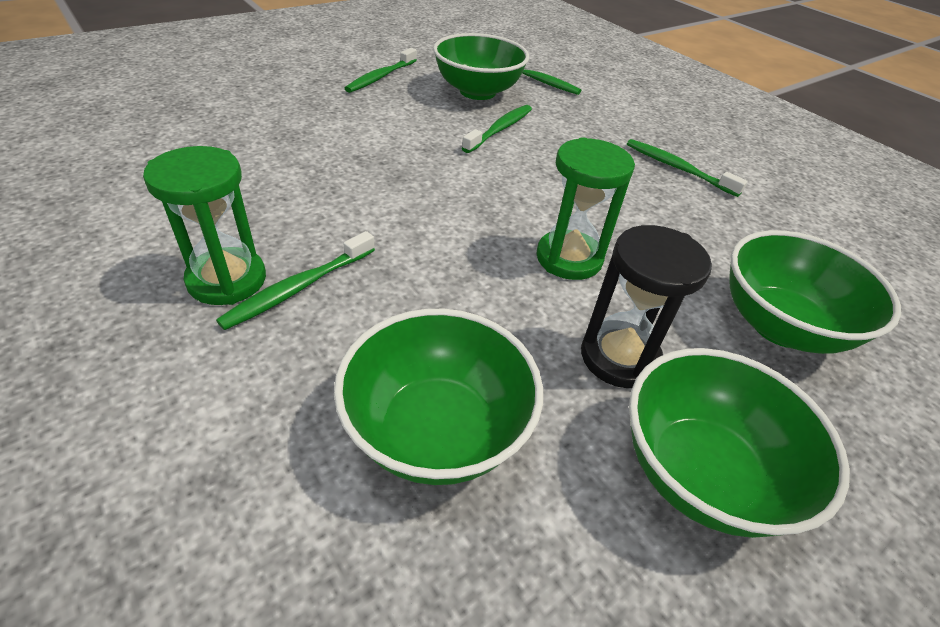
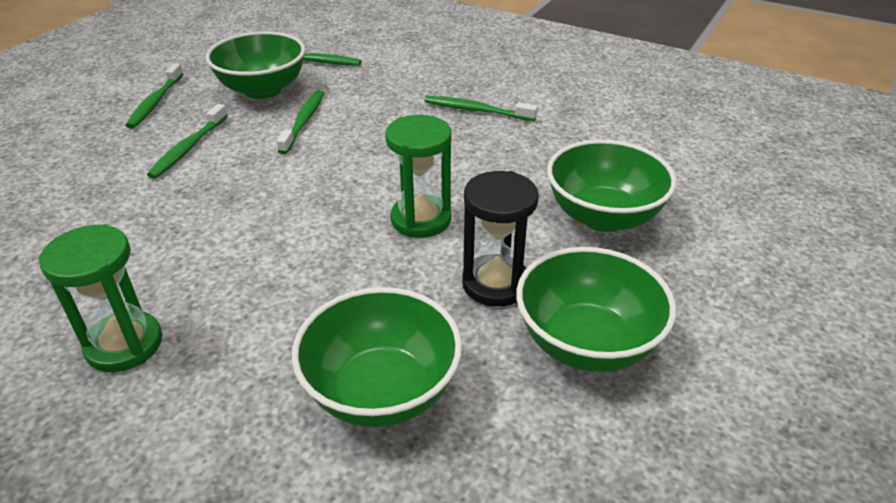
camera: 20 degrees left, 5 degrees down
(298, 288) = (197, 327): green toothbrush -> green toothbrush (188, 148)

